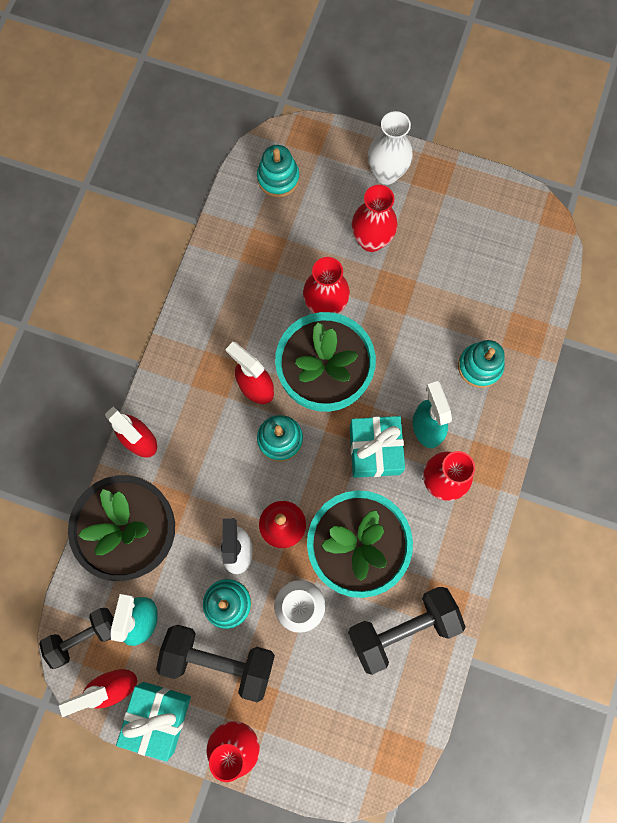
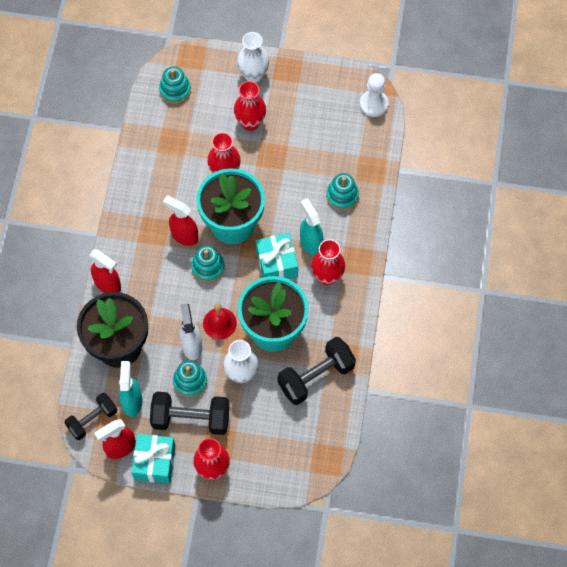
camera: 10 degrees left, 10 degrees down
(543, 241) = (373, 104): none -> white pawn

